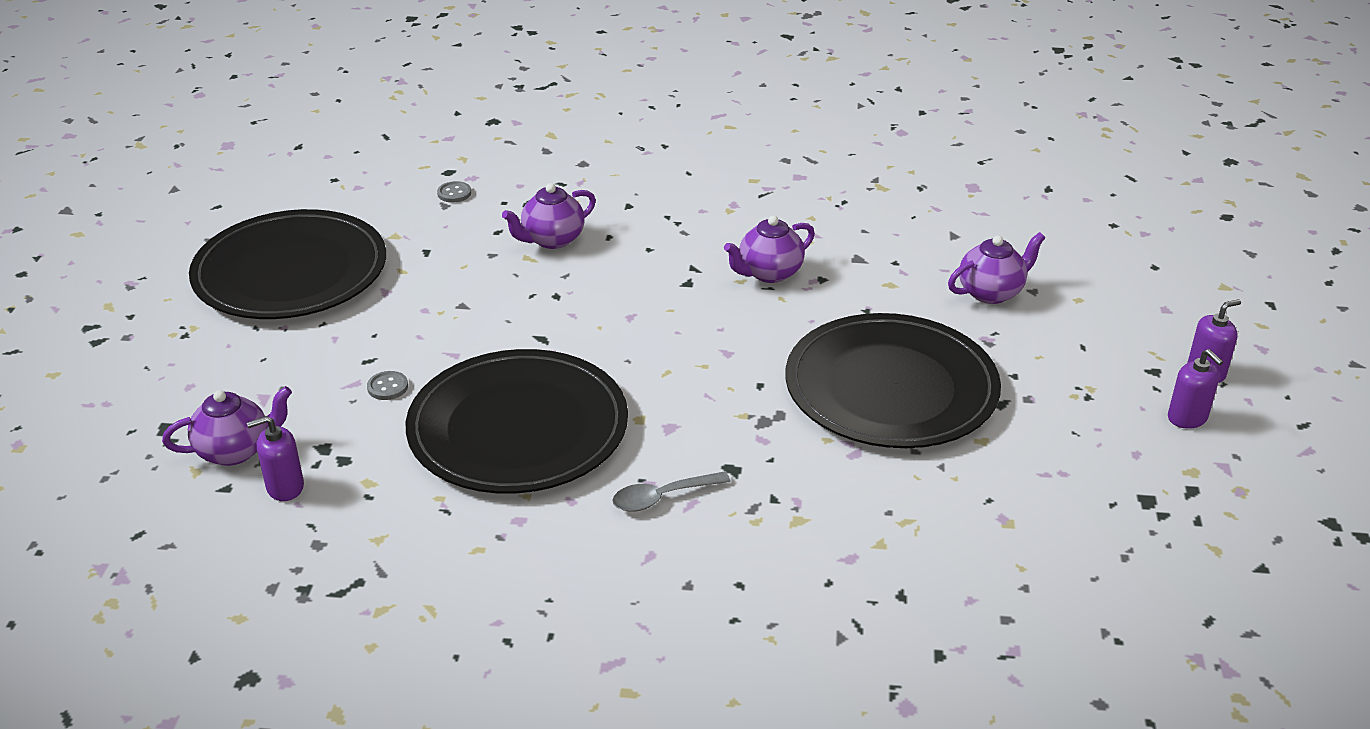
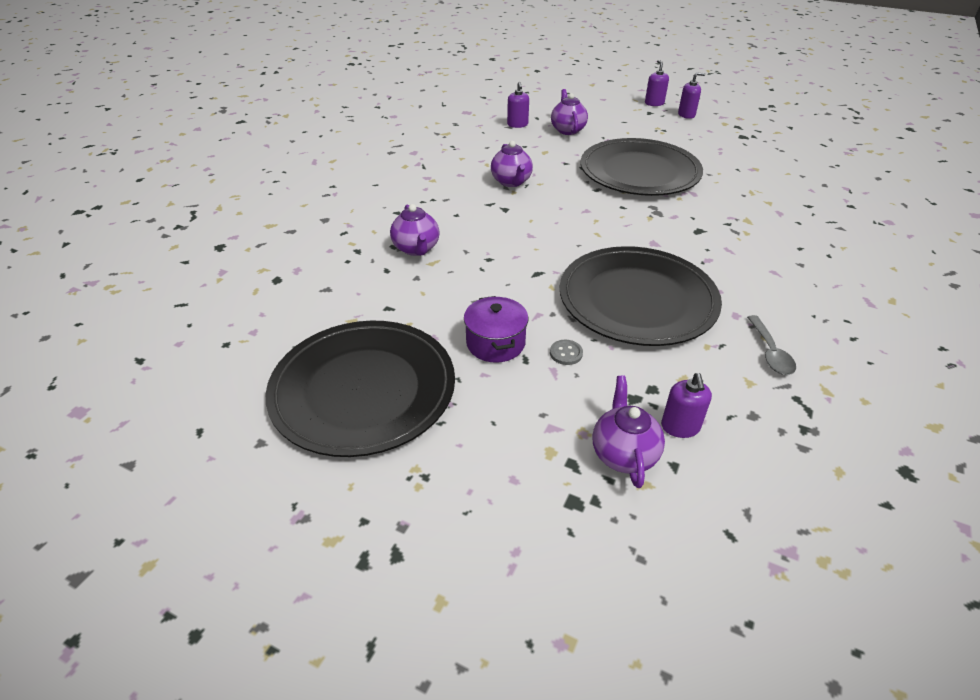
camera: 70 degrees left, 5 degrees up
(389, 335) = (495, 343): none -> purple pot
(454, 193) = (313, 282): grey button -> none
(662, 497) = (721, 258): grey spoon -> grey spoon (770, 352)
(968, 241) = (517, 124): none -> purple soap dispenser

